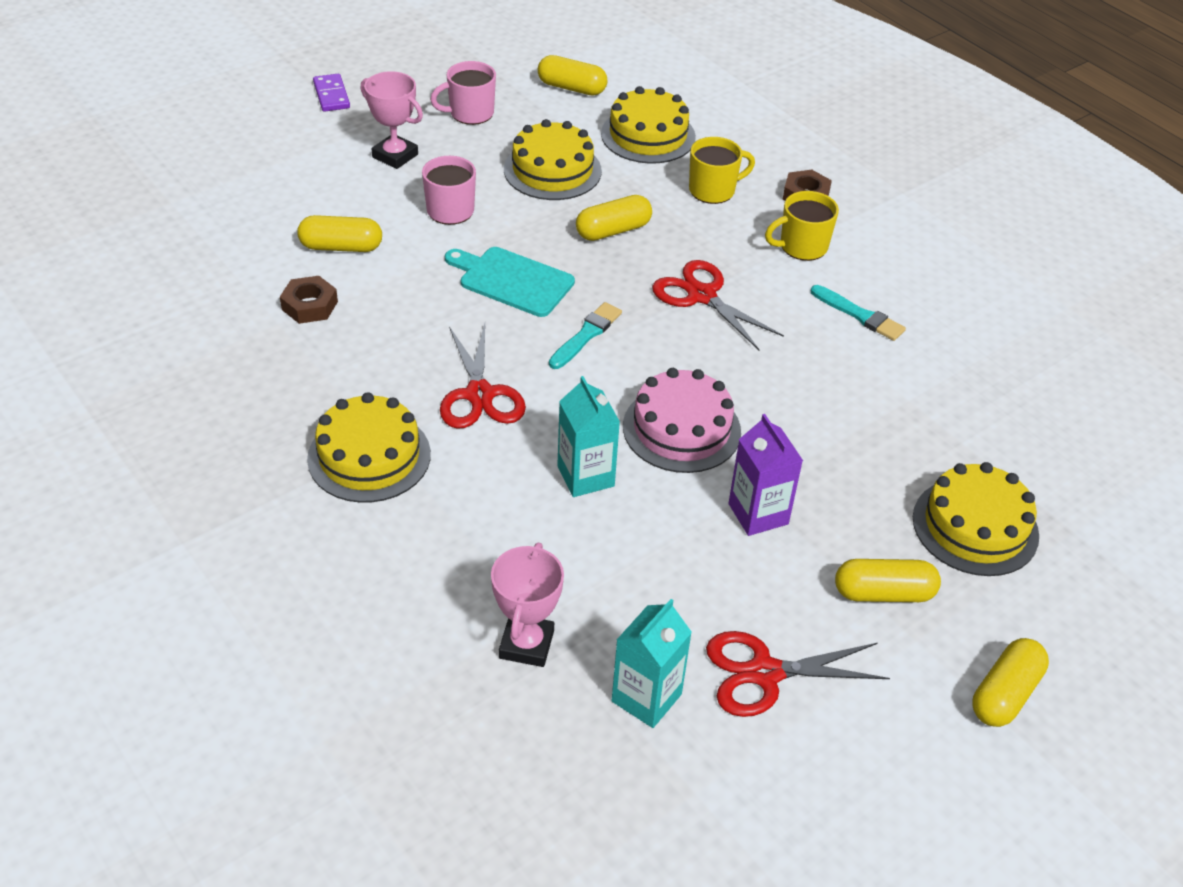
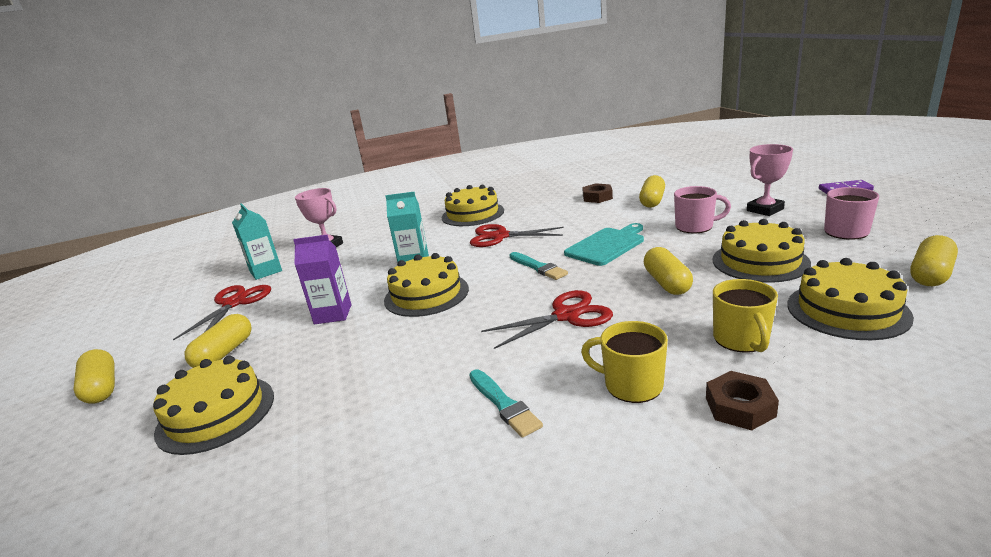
camera: 115 degrees right, 20 degrees down
(681, 429) = (426, 294): pink cake -> yellow cake
(802, 246) = (631, 385): yellow mug -> yellow mug turned 60 degrees counterclockwise
(859, 315) = (503, 404): turquoise brush -> turquoise brush turned 90 degrees counterclockwise

